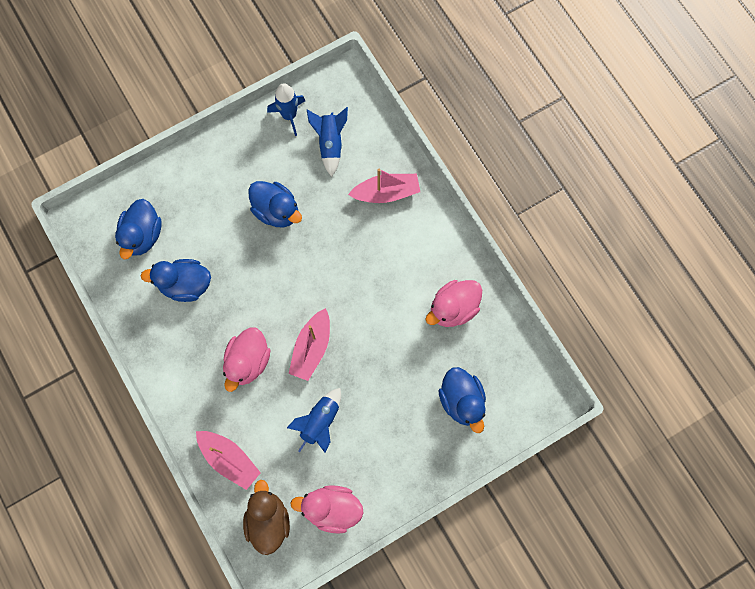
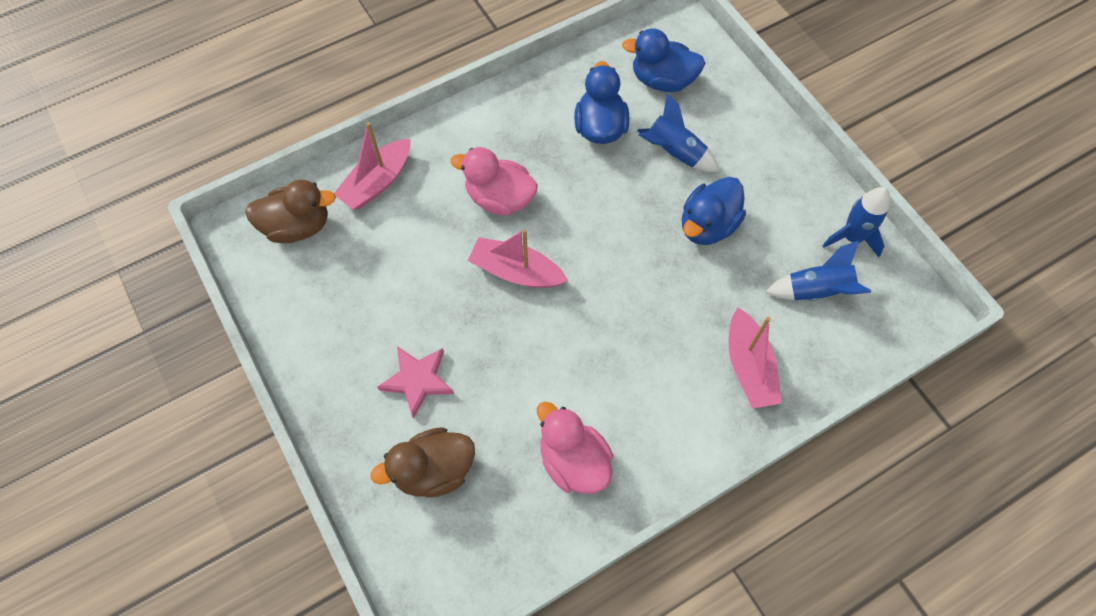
camera: 90 degrees right, 10 degrees down
(320, 422) = (416, 283): blue rocket -> blue rocket (674, 153)
(332, 509) = (302, 298): pink duck -> none
(397, 416) = (418, 380): none -> pink star
(461, 401) = (434, 470): blue duck -> brown duck

